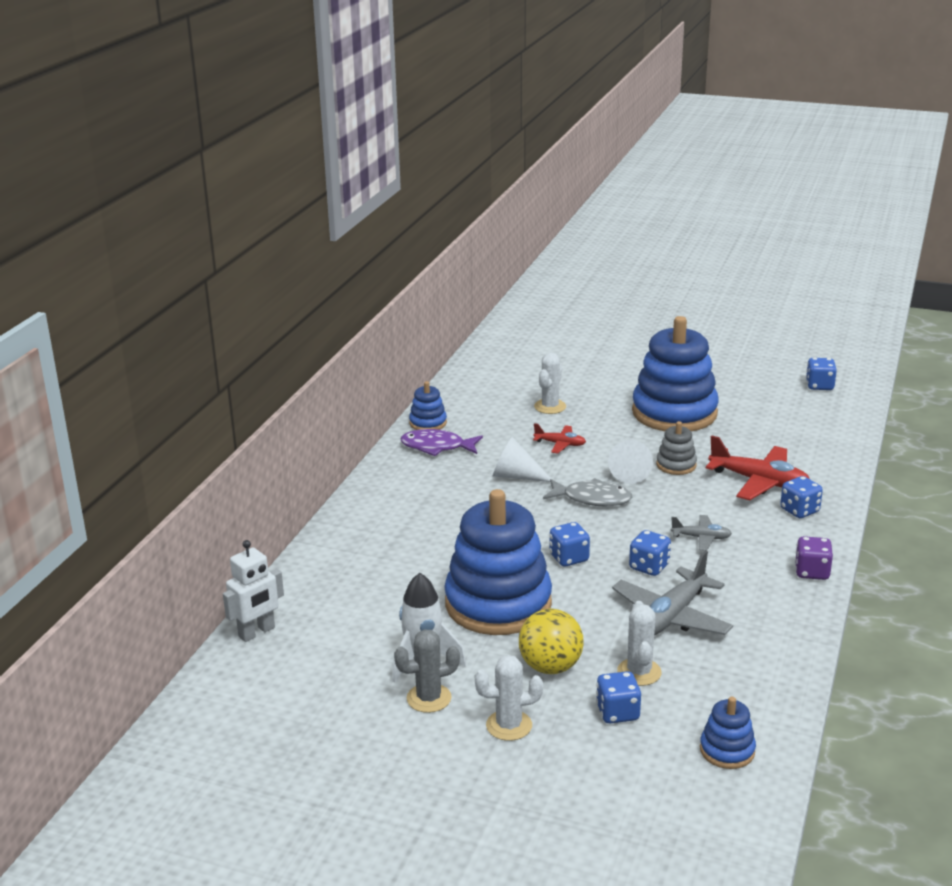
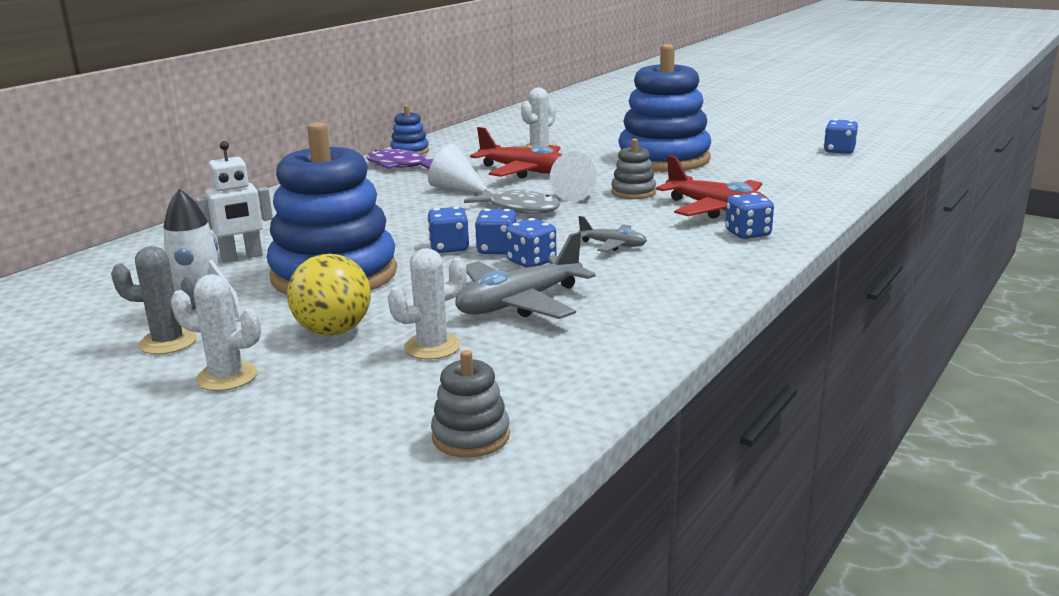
camera: 15 degrees right, 5 degrees down
(257, 632) = (66, 272): white robot -> white robot (242, 257)
(560, 444) = (524, 171): red plane -> red plane, size x1.86
(617, 712) = (368, 381): blue dice -> blue dice (497, 250)
(639, 672) = (432, 347): white cactus -> white cactus turned 45 degrees clockwise
(727, 750) = (471, 436): blue stacking toy -> grey stacking toy
(811, 572) = (724, 282): purple dice -> none

